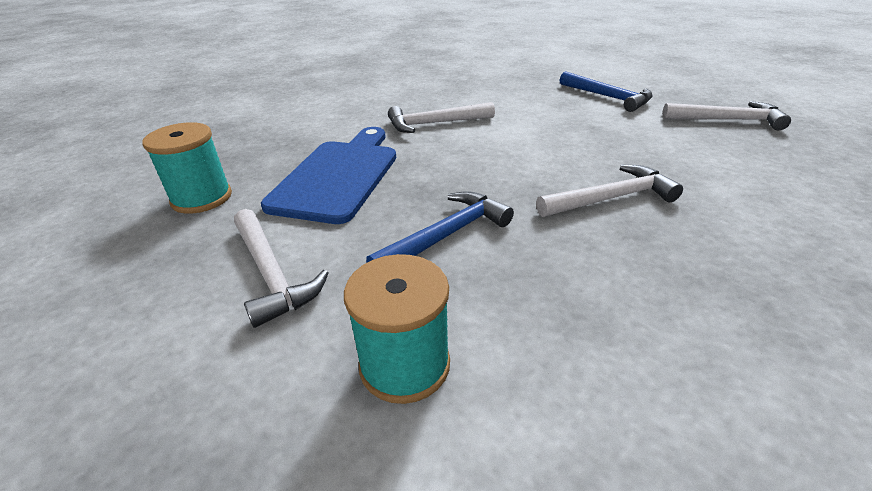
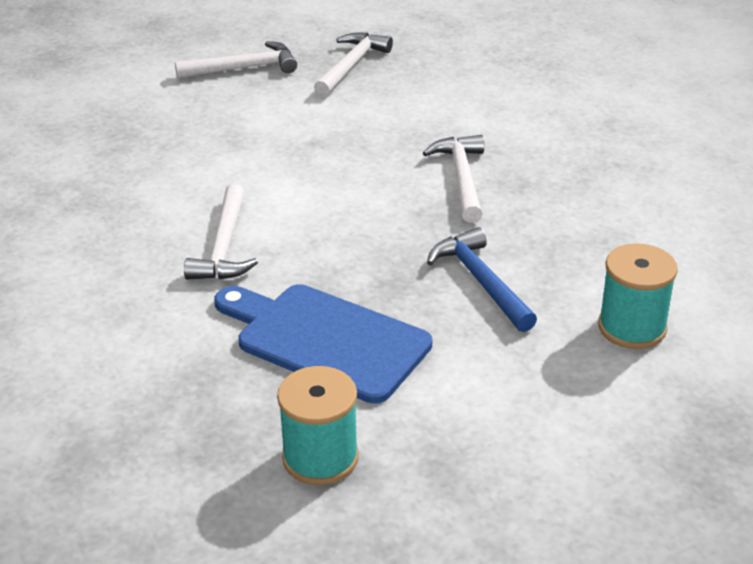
camera: 75 degrees left, 0 degrees up
(271, 274) = (501, 395): white hammer -> white hammer (244, 68)
(608, 97) = (241, 108): blue hammer -> none

